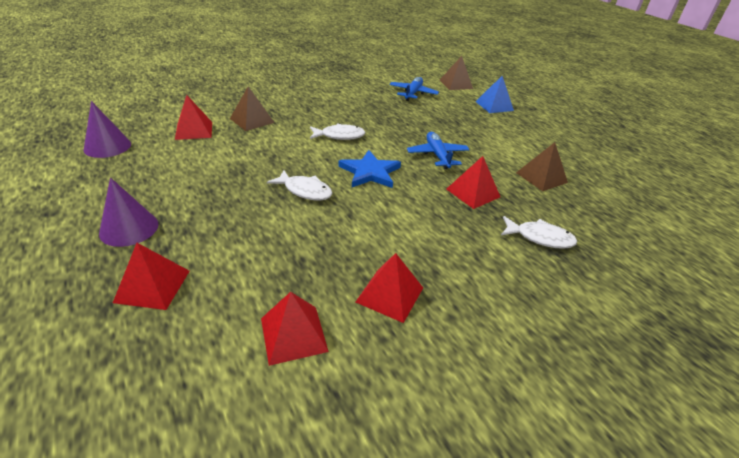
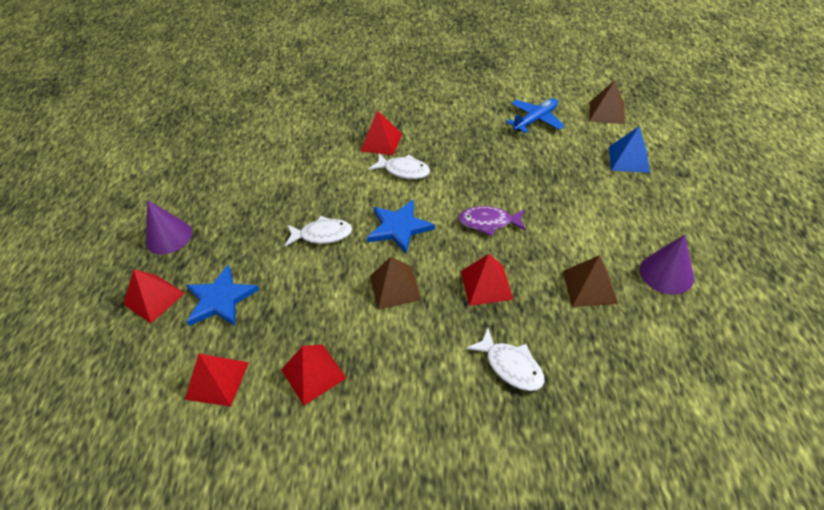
camera: 35 degrees right, 10 degrees up
(107, 146) = (200, 141): purple cone -> purple cone (666, 273)
(194, 130) = (276, 135): red pyramid -> red pyramid (381, 142)
(238, 264) = (220, 299): none -> blue star
(252, 120) = (334, 131): brown pyramid -> brown pyramid (395, 287)
(305, 191) = (322, 235): white fish -> white fish turned 60 degrees counterclockwise
(437, 155) = (488, 222): blue plane -> purple fish

